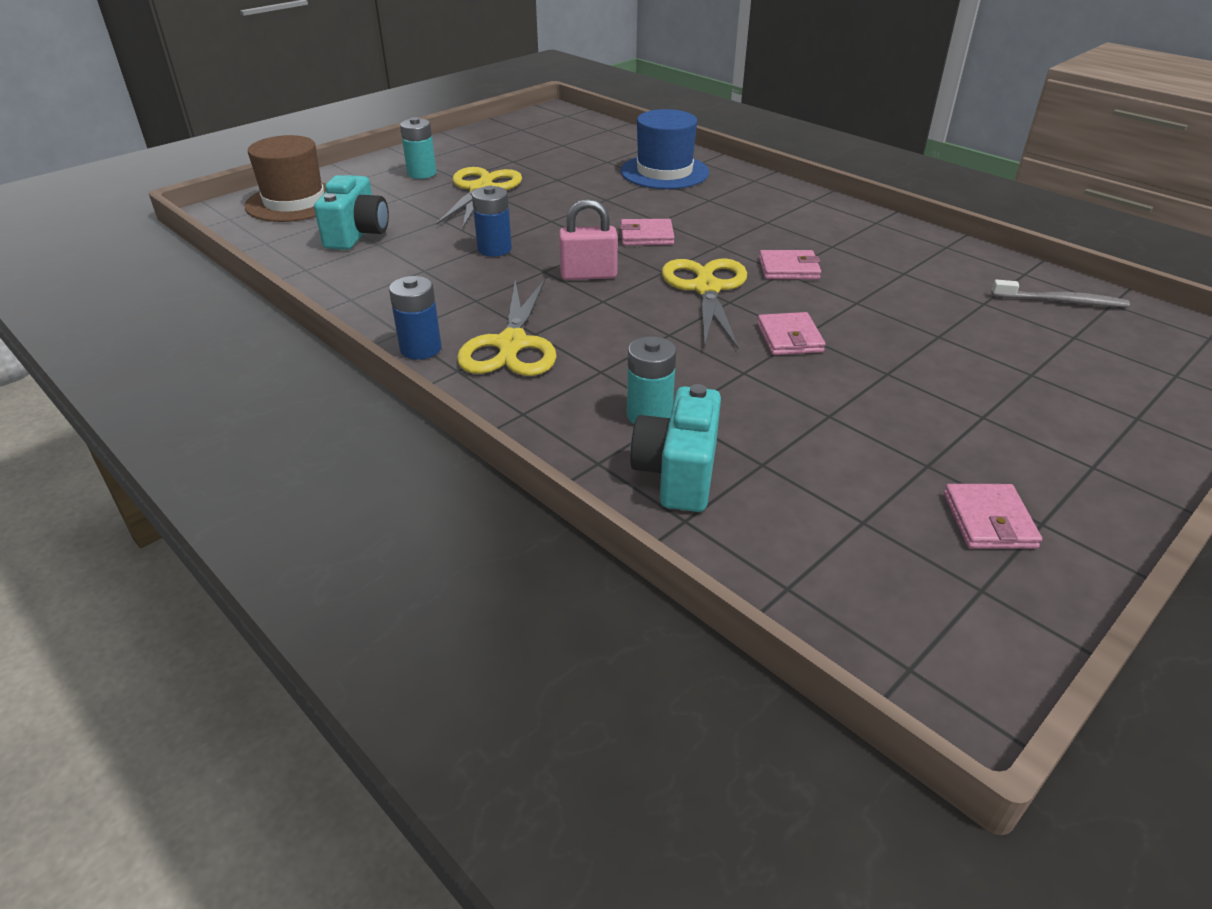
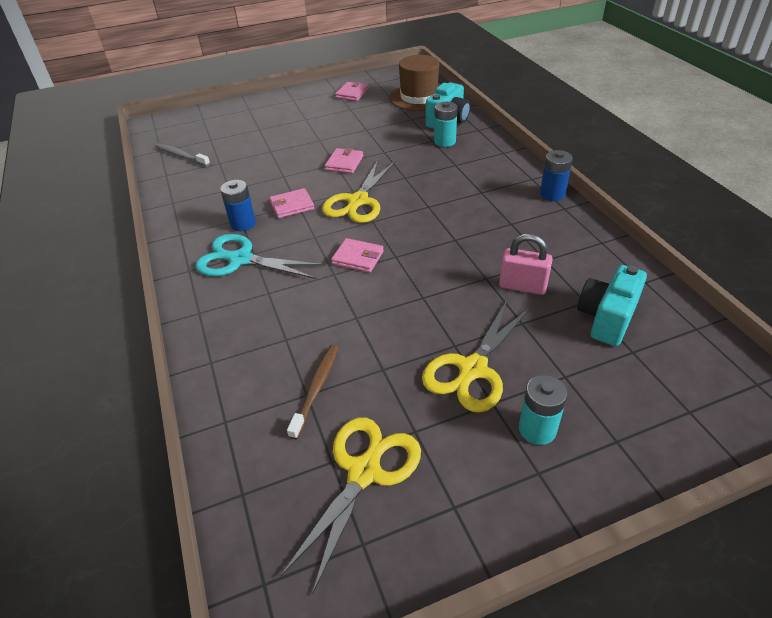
camera: 155 degrees left, 5 degrees up
(294, 202) = (690, 400): brown hat -> brown hat (419, 97)
(494, 249) = (485, 270): blue battery -> blue battery (243, 224)
(512, 344) = (497, 187): yellow scissors -> yellow scissors (364, 472)
(588, 275) = (426, 228): pink padlock -> pink padlock (522, 286)
(602, 164) = (316, 389): none -> brown toothbrush
(664, 172) = (266, 350): blue hat -> none
(772, 214) = (240, 260): none -> turquoise scissors
(789, 269) = (292, 205): pink wallet -> pink wallet turned 45 degrees counterclockwise

